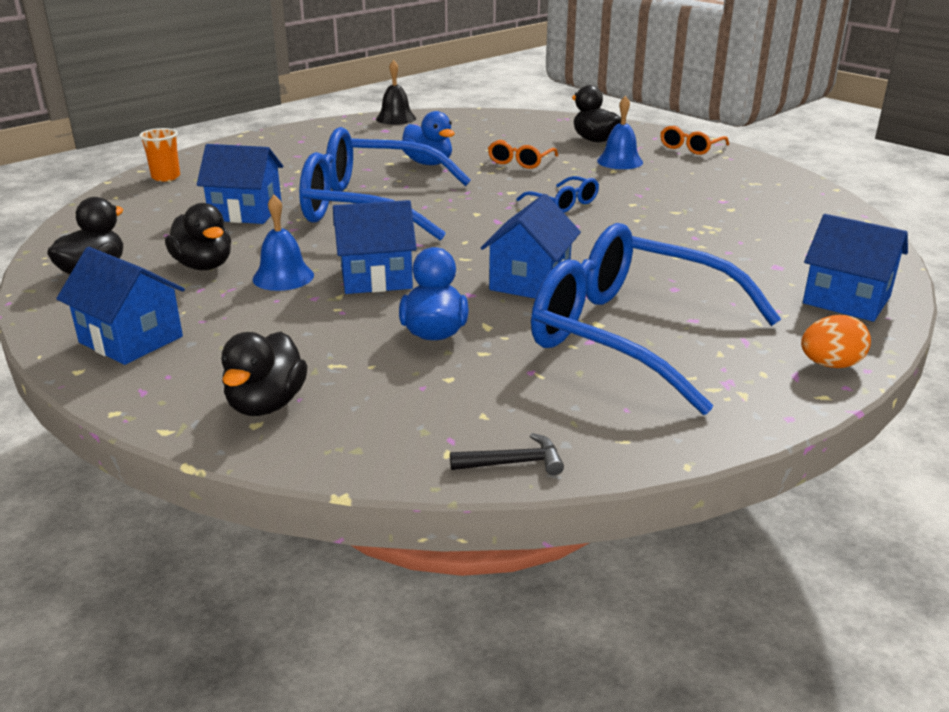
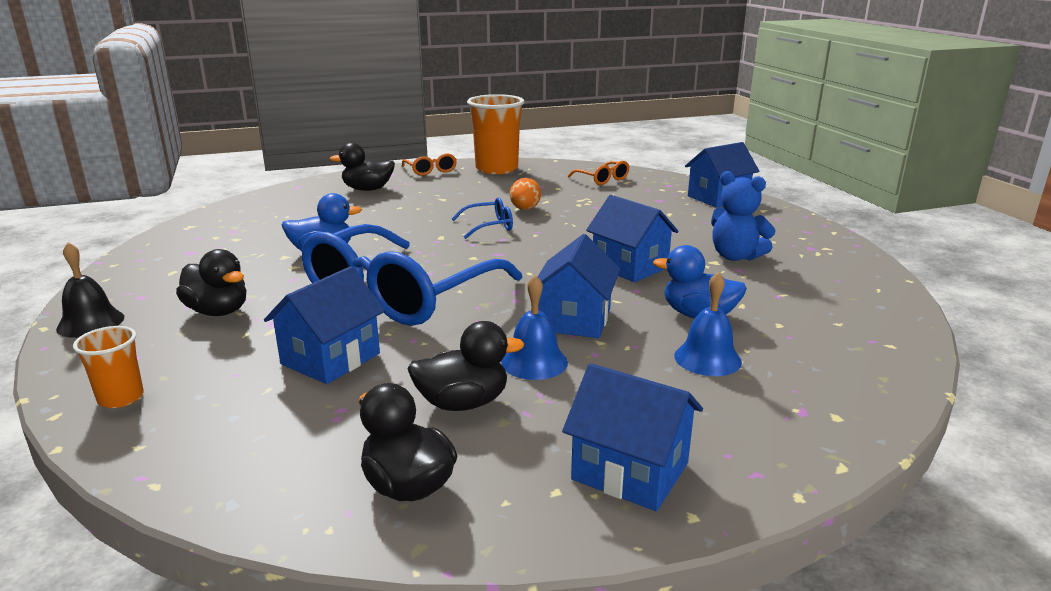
camera: 65 degrees left, 5 degrees down
(131, 339) = (630, 471): blue house -> blue house turned 60 degrees clockwise
(266, 404) = (802, 406): black duck -> black duck (218, 311)
(396, 118) = (163, 241): black bell -> black bell (90, 323)
(513, 463) = (905, 326): black hammer -> none
(520, 162) = (376, 220): orange glasses -> orange glasses (602, 179)
(620, 161) = (427, 193): blue bell -> blue bell (707, 358)
(630, 334) = (735, 256): blue glasses -> blue teddy bear
(747, 171) = (496, 169): none -> orange cup
(830, 365) = (797, 221): orange egg -> orange egg (525, 209)

